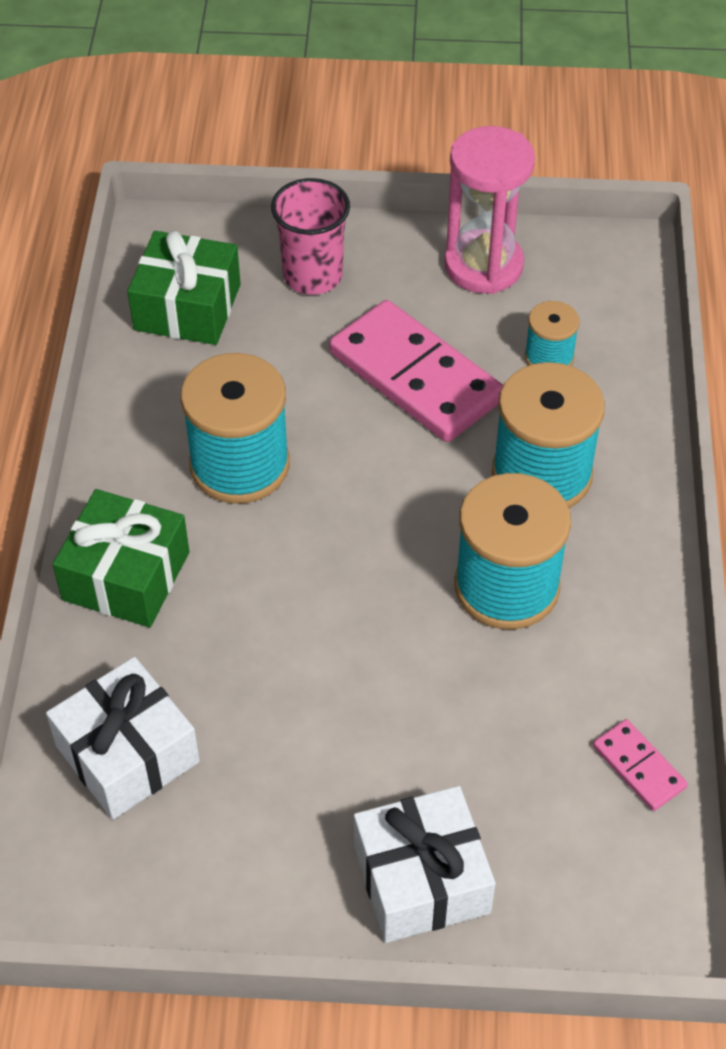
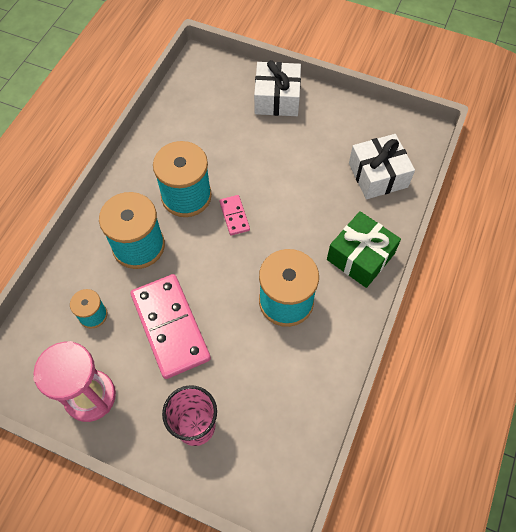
camera: 160 degrees left, 10 degrees up
(187, 307) = (281, 427): green gift -> none
(639, 767) = (175, 111): pink domino -> pink domino (234, 216)

